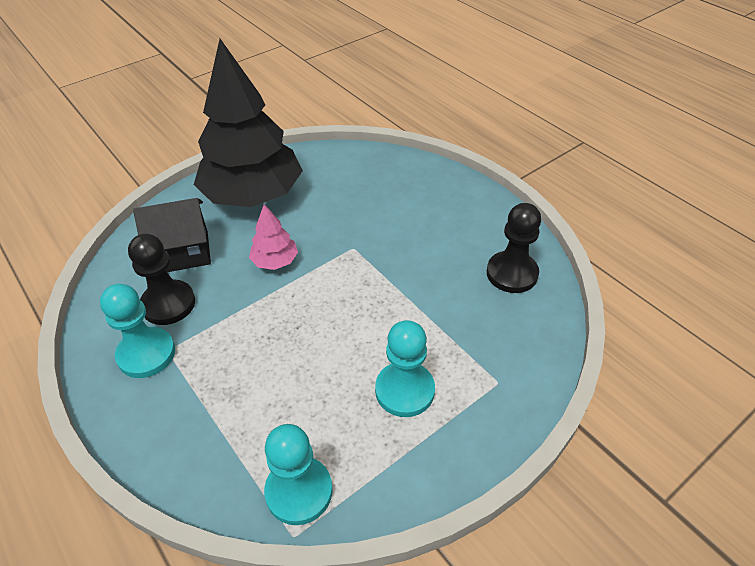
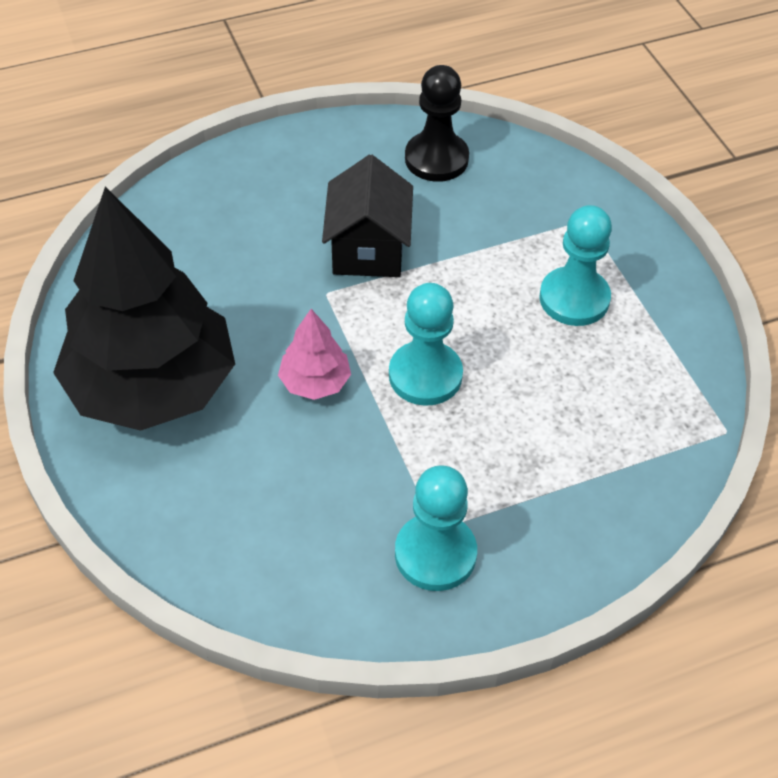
camera: 75 degrees left, 5 degrees up
(168, 304) = (349, 521): black pawn -> none
(183, 252) = (244, 493): black house -> black house (368, 249)
(299, 491) = (677, 418): turquoise pawn -> turquoise pawn (425, 375)

